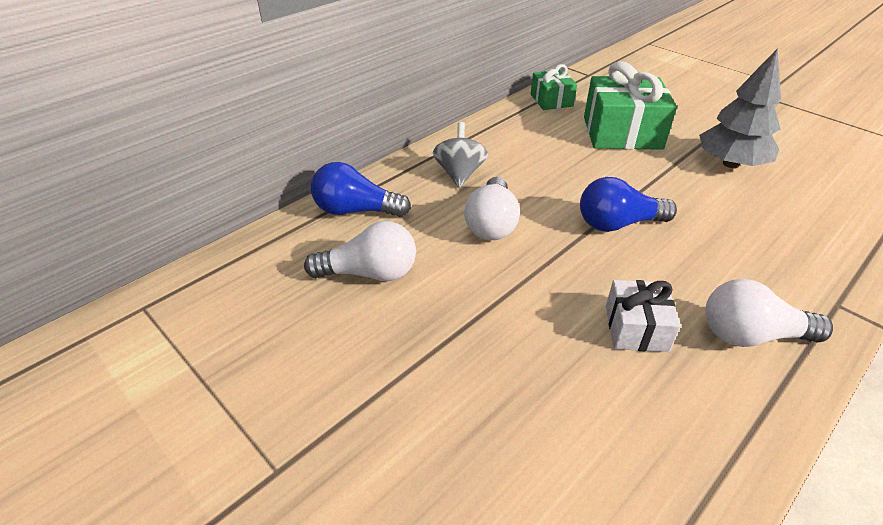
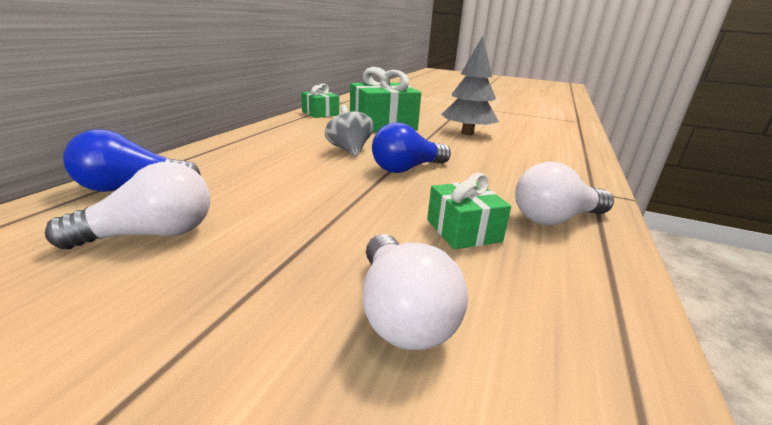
camera: 25 degrees left, 15 degrees down
(459, 174) = (250, 154): grey spinning top -> grey spinning top (349, 150)
(491, 223) = (292, 180): white light bulb -> white light bulb (401, 312)
(636, 328) = (463, 230): white gift -> green gift

